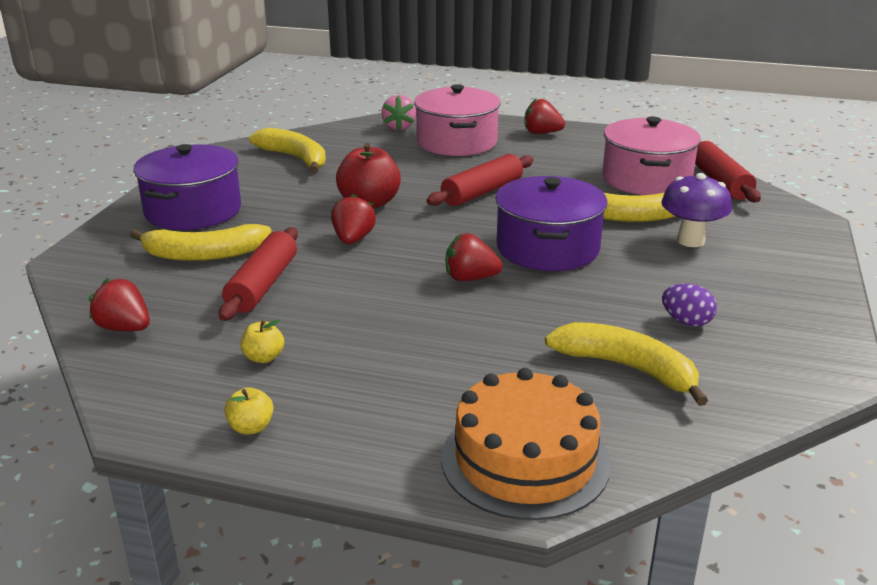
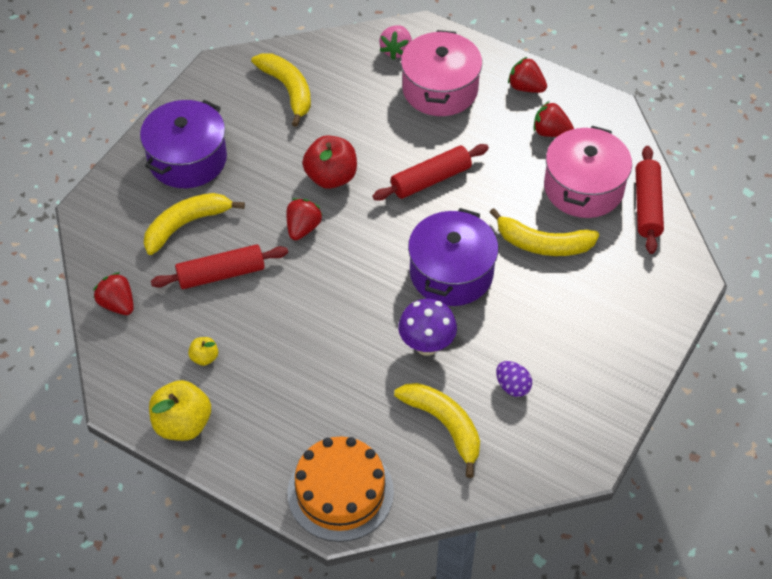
camera: 15 degrees right, 25 degrees up
(204, 255) = (186, 225): yellow banana -> yellow banana turned 135 degrees clockwise
(251, 427) = (182, 424): yellow apple -> yellow apple, size x2.01
(263, 285) = (221, 274): red rolling pin -> red rolling pin turned 45 degrees clockwise
(470, 278) = (375, 299): red strawberry -> red strawberry (550, 132)
(690, 241) = (571, 288): purple mushroom -> purple mushroom (426, 345)

